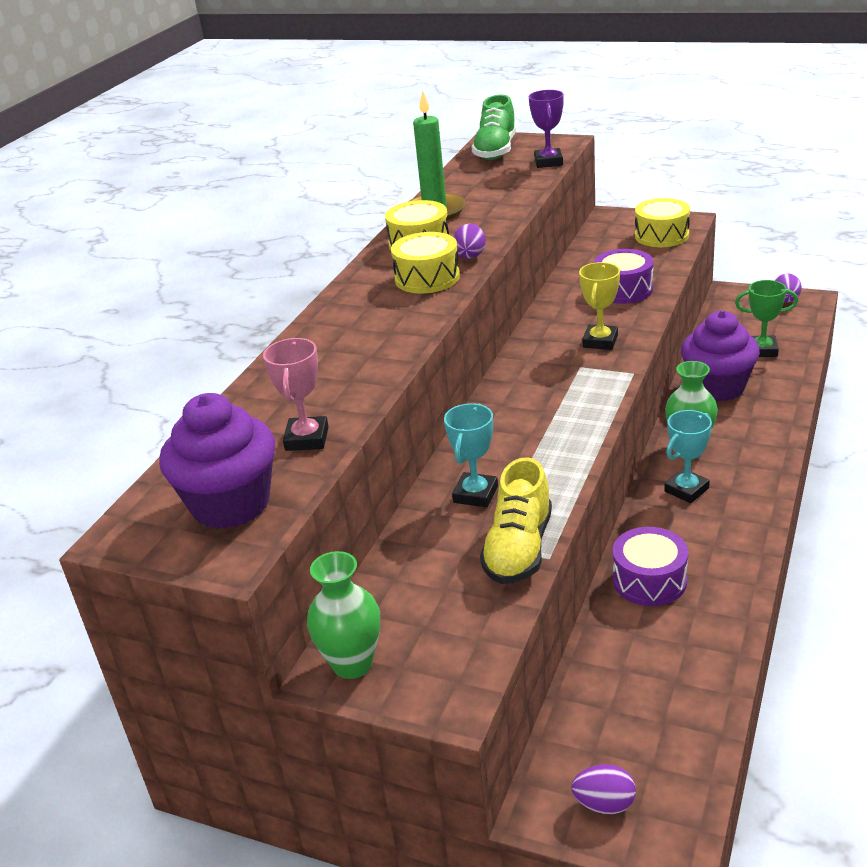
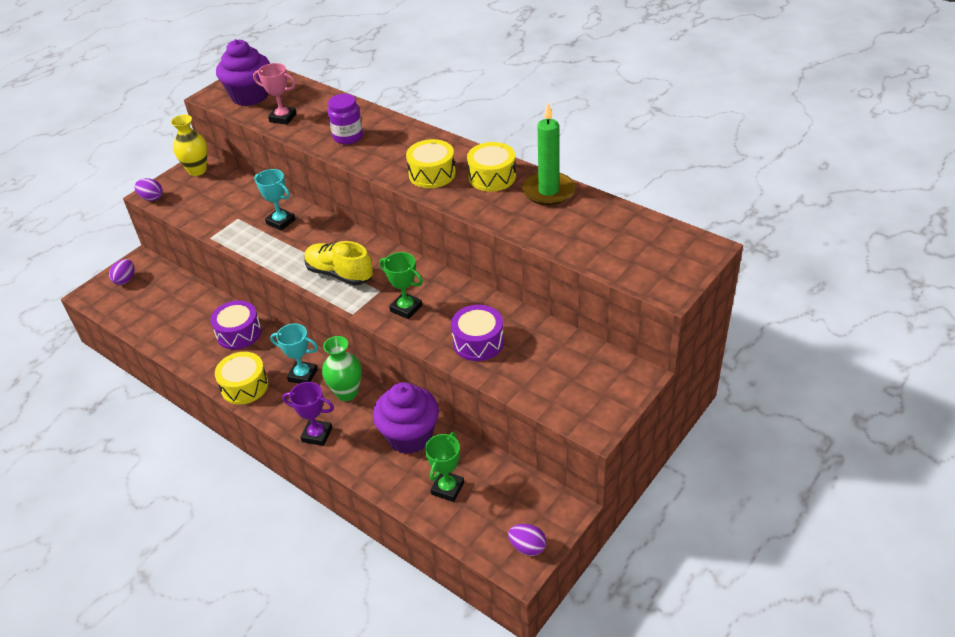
camera: 105 degrees right, 10 degrees up
(352, 664) = (197, 170): green vase -> yellow vase
(353, 360) = (348, 137): none -> purple jar
(470, 257) = (450, 196): purple egg -> purple egg (151, 198)
(495, 150) = (672, 244): green shoe -> none
(519, 549) = (225, 229): yellow shoe -> yellow shoe (340, 274)
(548, 162) = (619, 270): purple trophy -> purple trophy (317, 435)
(600, 341) = (406, 308): yellow trophy -> green trophy
(661, 235) = (570, 398): yellow drum -> yellow drum (244, 386)
(686, 490) = (303, 375): turquoise trophy -> turquoise trophy turned 45 degrees counterclockwise

